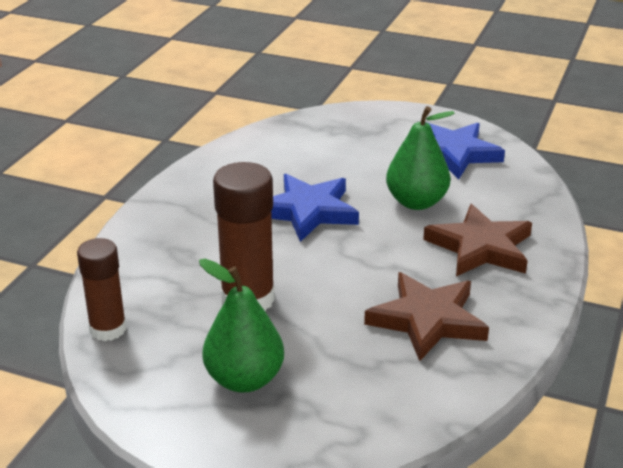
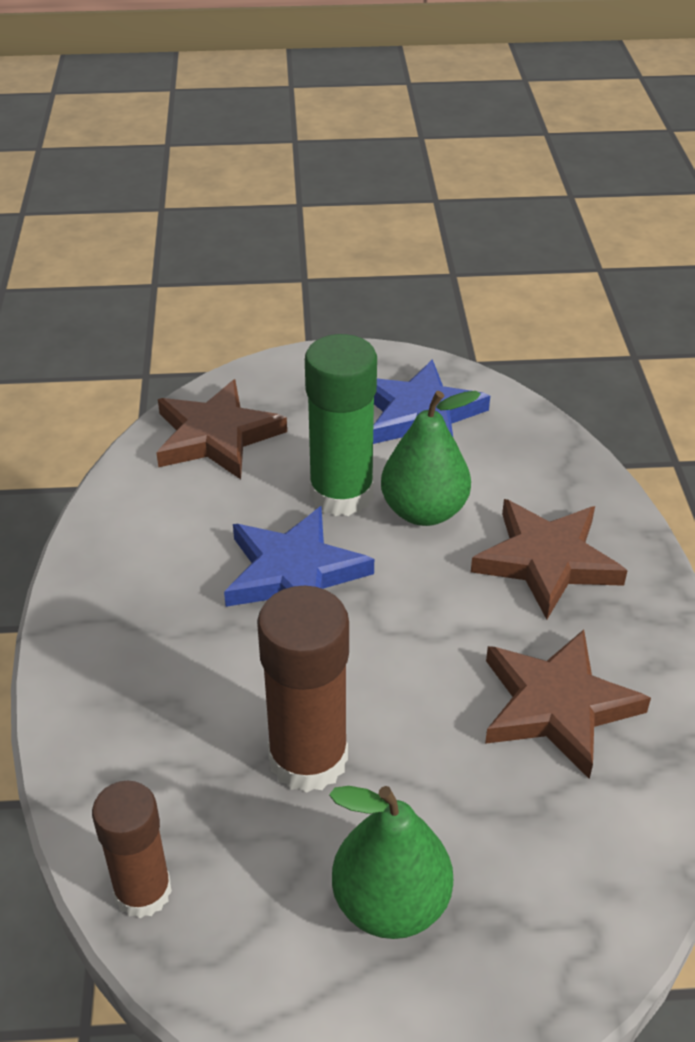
camera: 25 degrees left, 10 degrees up
(311, 135) = (216, 436): none -> brown star
(368, 181) = (341, 494): none -> green glue stick

